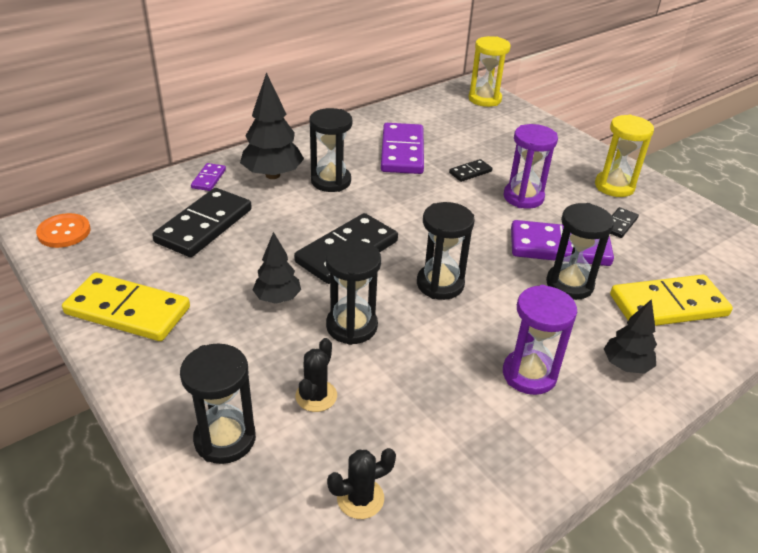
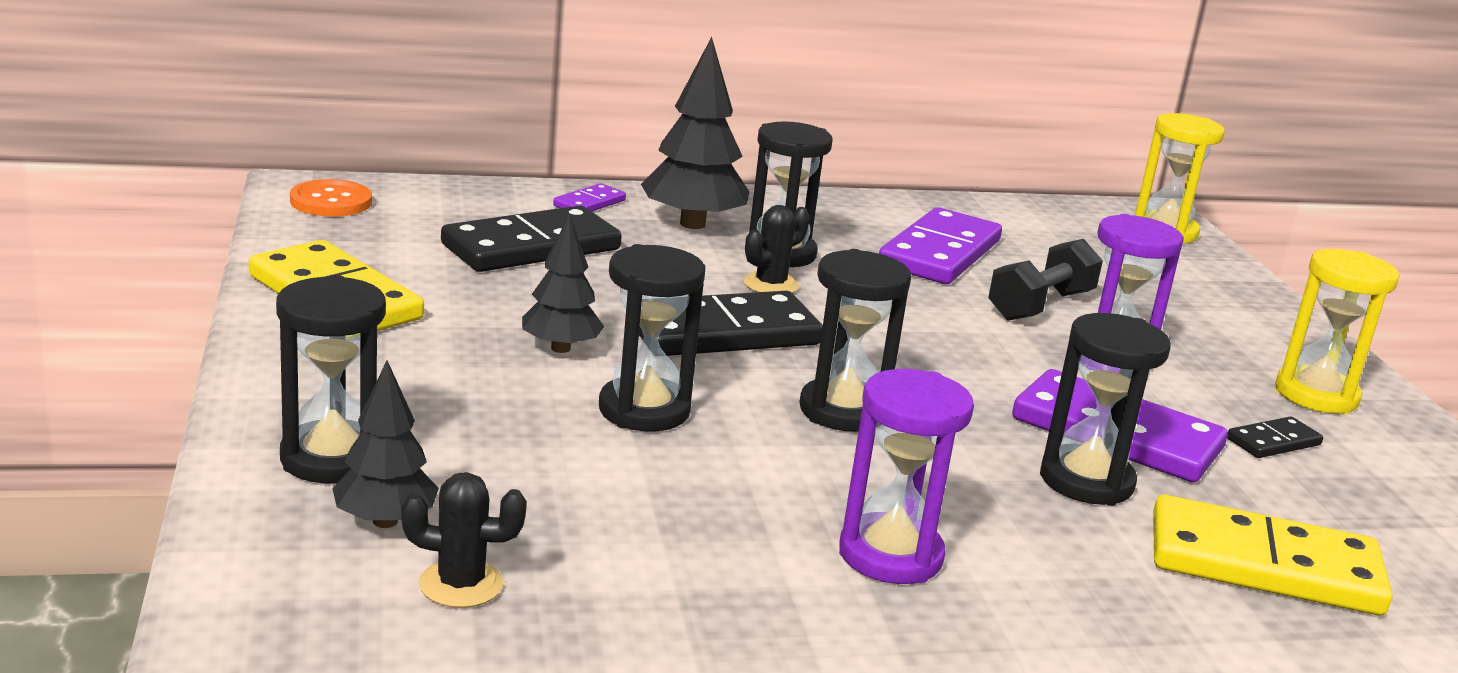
camera: 25 degrees right, 15 degrees down
(316, 396) = (509, 462): black cactus -> black cactus (770, 284)
(470, 172) = (1040, 306): black domino -> black dumbbell
(626, 365) = (1090, 605): black tree -> black tree (385, 521)

